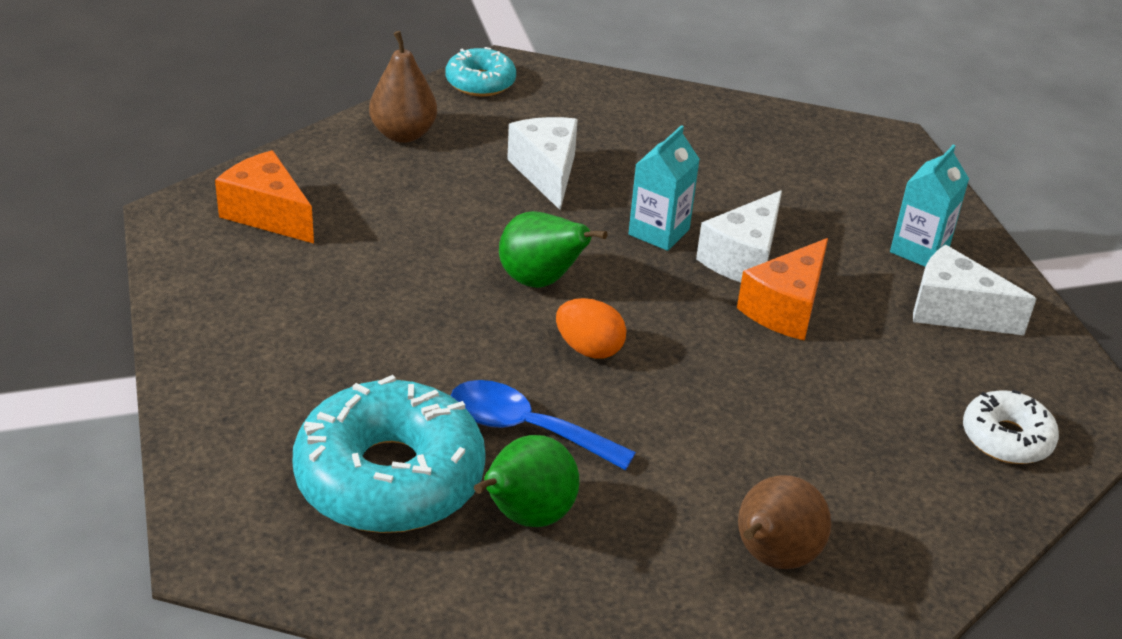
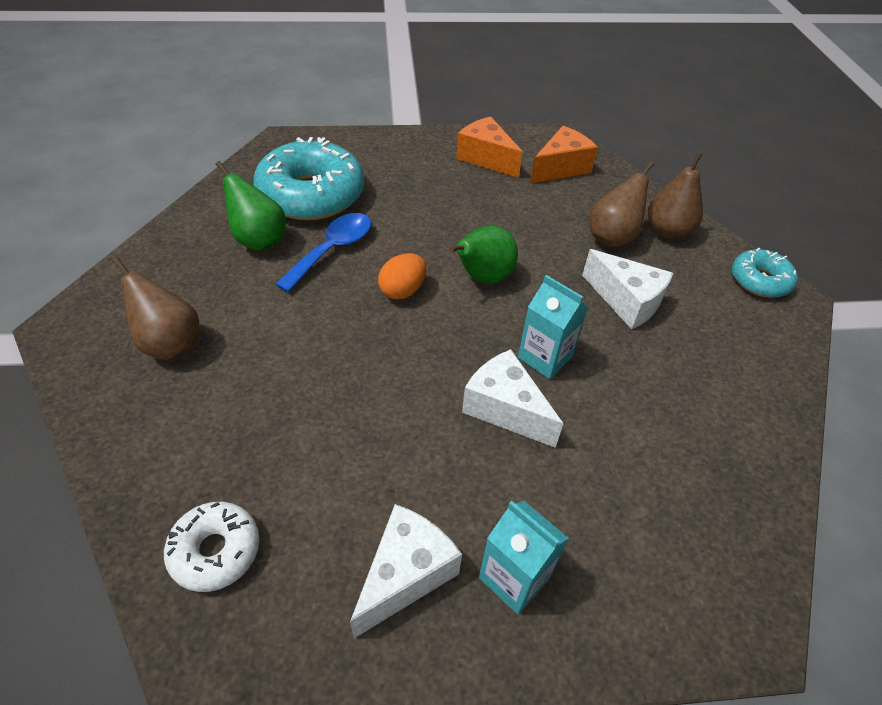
camera: 100 degrees right, 10 degrees up
(427, 176) = (612, 237): none -> brown pear
(546, 172) = (626, 301): white cheese -> white cheese turned 45 degrees clockwise
(786, 308) = (431, 423): orange cheese -> orange cheese (486, 158)

